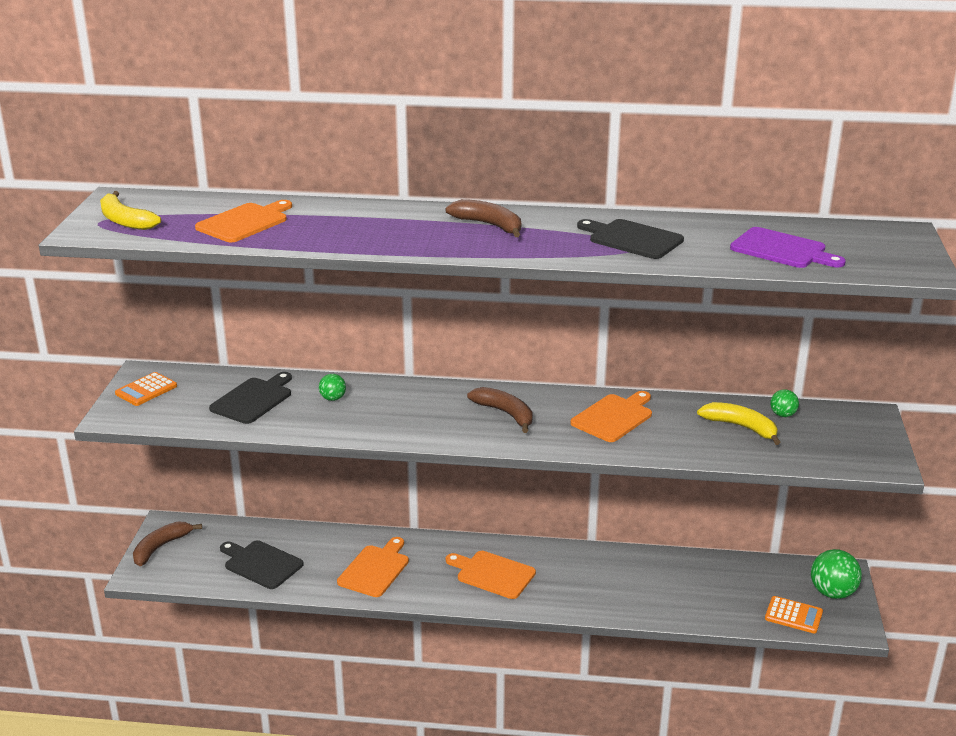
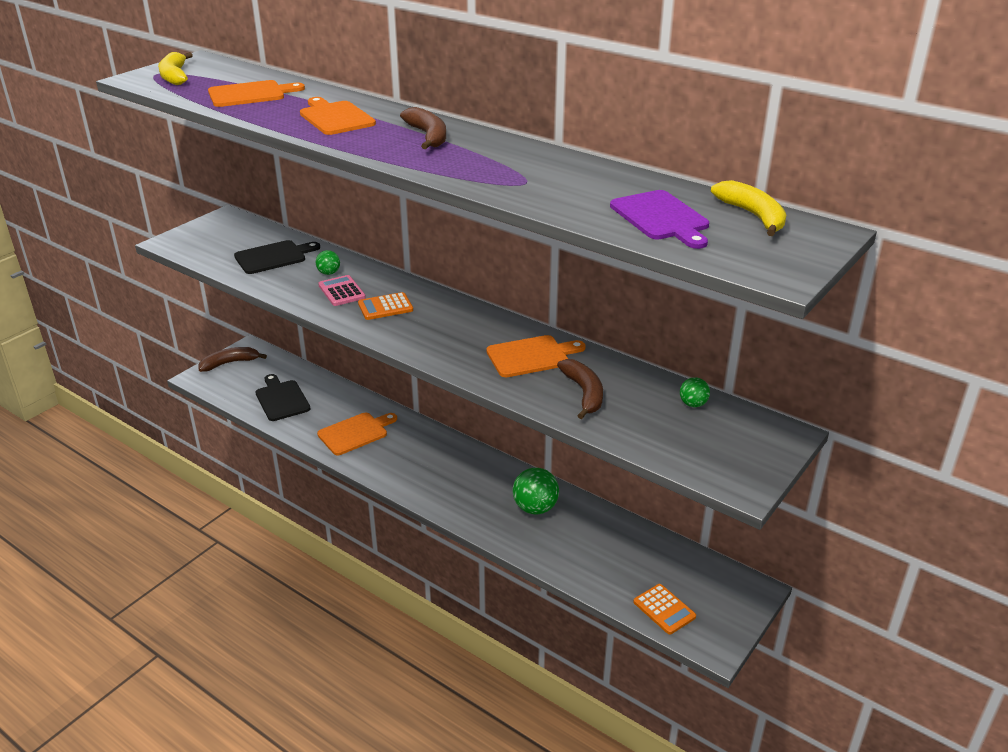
camera: 30 degrees right, 5 degrees up
(146, 390) = (213, 229): orange calculator -> orange calculator (385, 307)
(369, 412) = (342, 291): none -> pink calculator
(492, 574) = (438, 470): orange cutting board -> orange cutting board (335, 117)
(505, 413) = (444, 325): brown banana -> brown banana (584, 393)
(632, 239) = (531, 175): black cutting board -> none
(741, 427) = (637, 402): yellow banana -> yellow banana (753, 216)
(832, 593) = (724, 604): green ball -> green ball (535, 508)

